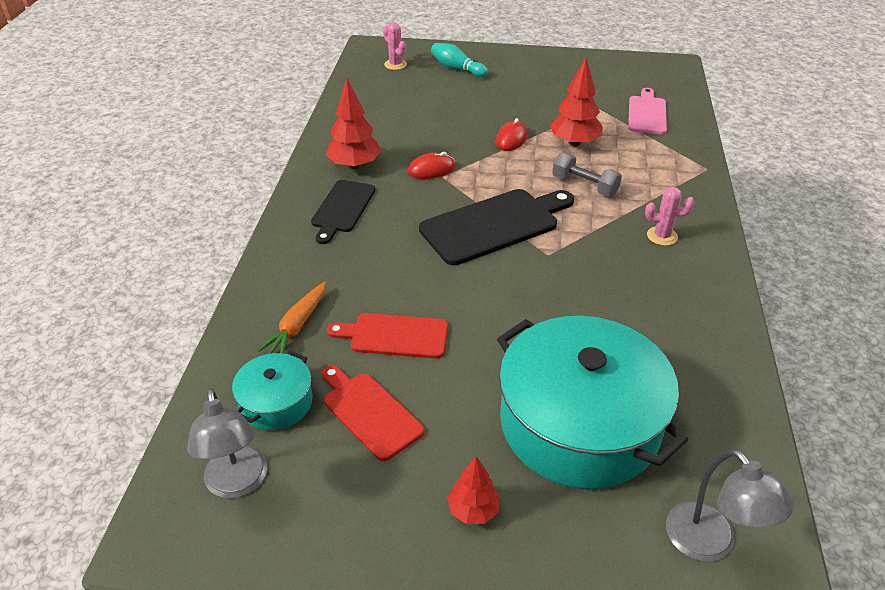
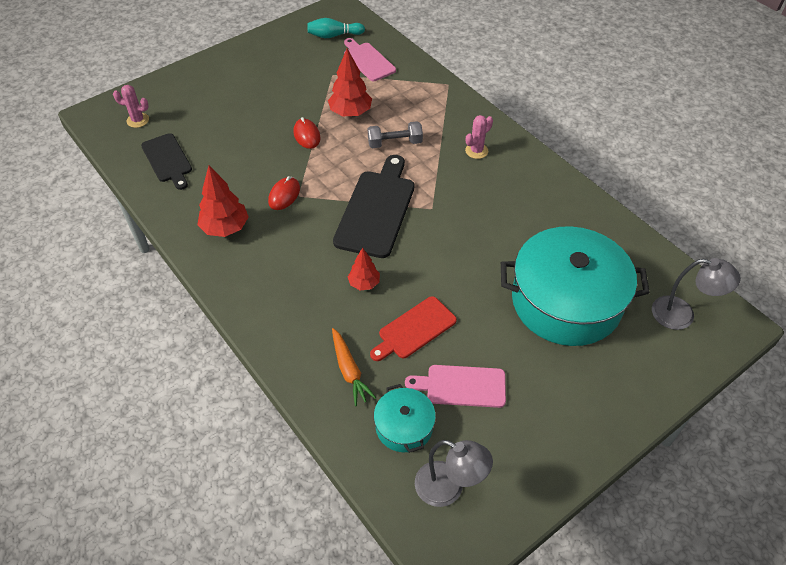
camera: 45 degrees left, 10 degrees up
(342, 208) = (263, 268): black cutting board -> black cutting board (167, 160)
(369, 412) = (461, 386): red cutting board -> pink cutting board
(457, 68) = (192, 96): turquoise bowling pin -> turquoise bowling pin (334, 35)
(473, 510) = (575, 391): red tree -> red tree (364, 283)

